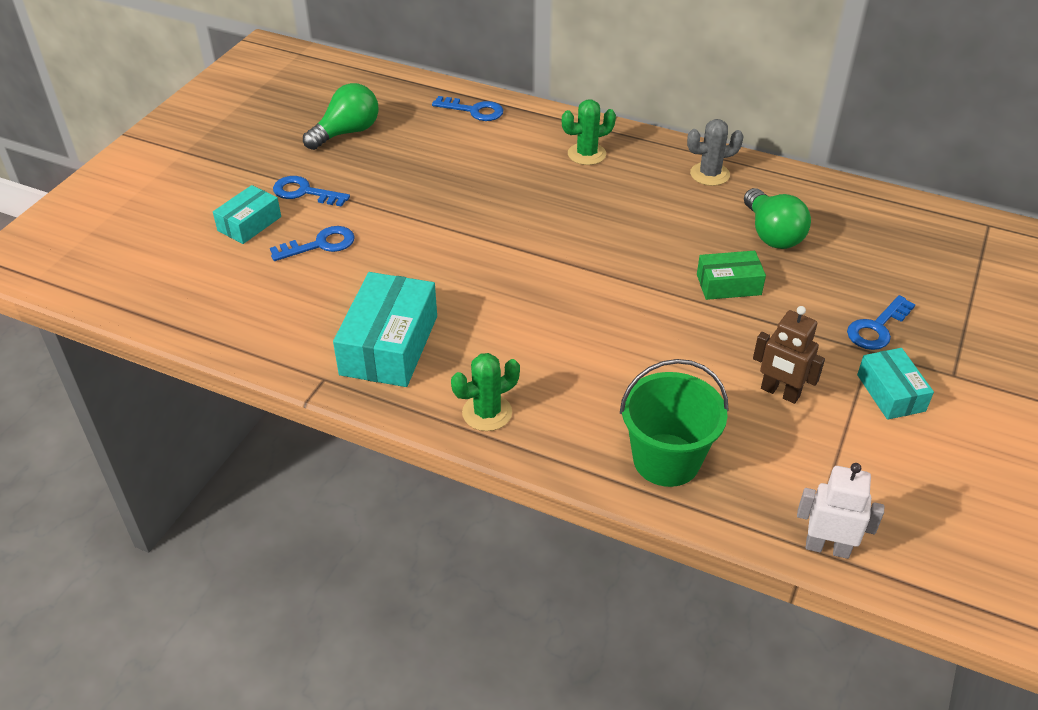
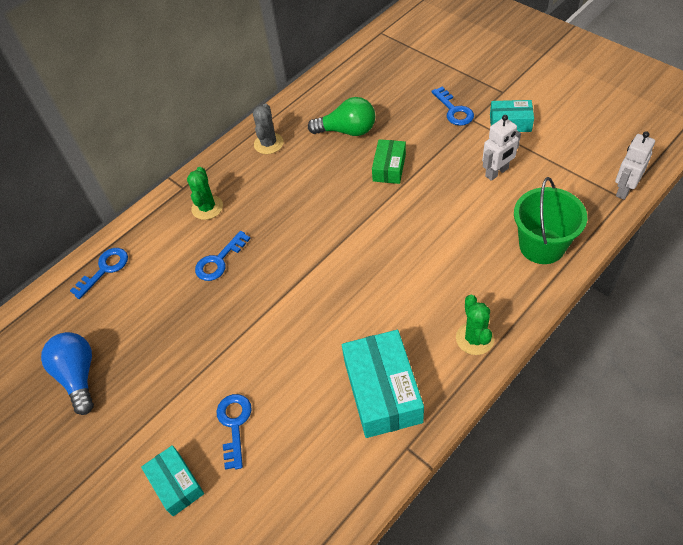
camera: 65 degrees left, 10 degrees up
(304, 192) = (152, 427): blue key -> blue key (219, 261)
(347, 132) = (78, 376): green light bulb -> blue light bulb
(389, 345) = (382, 391): turquoise box -> turquoise box turned 45 degrees clockwise
(780, 392) = (497, 172): brown robot -> white robot

